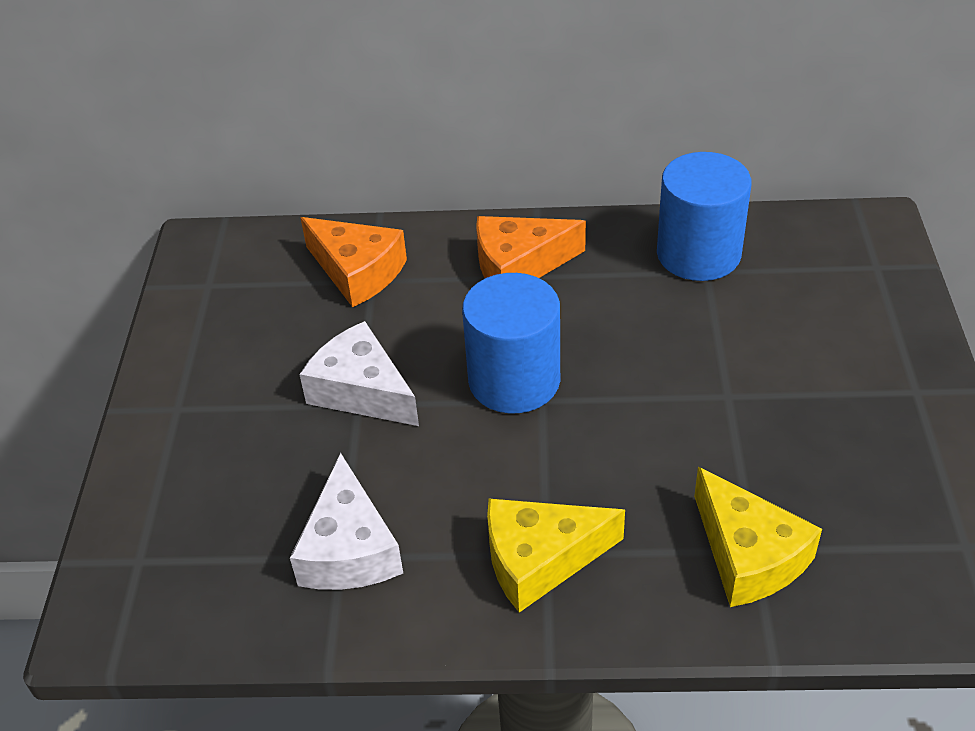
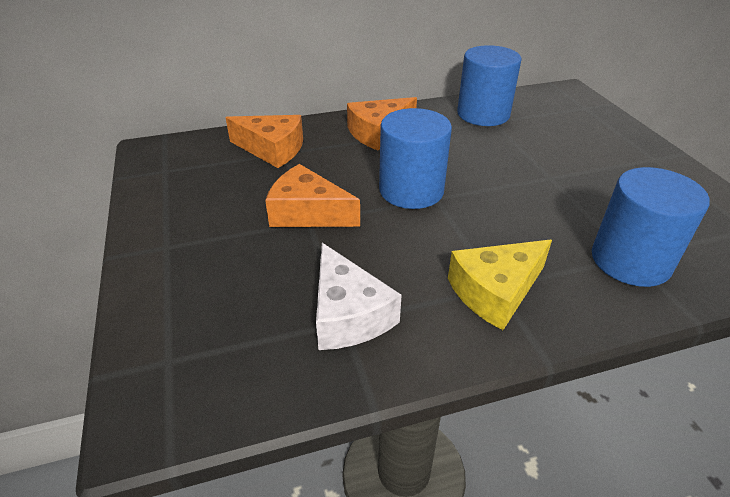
camera: 20 degrees left, 5 degrees down
(361, 391) = (307, 212): white cheese -> orange cheese
(748, 555) = (630, 260): yellow cheese -> blue cylinder

